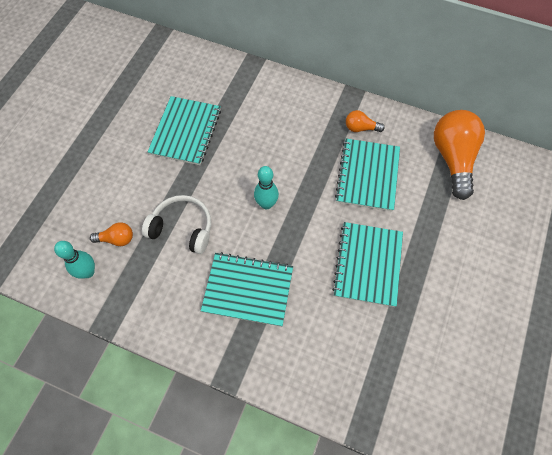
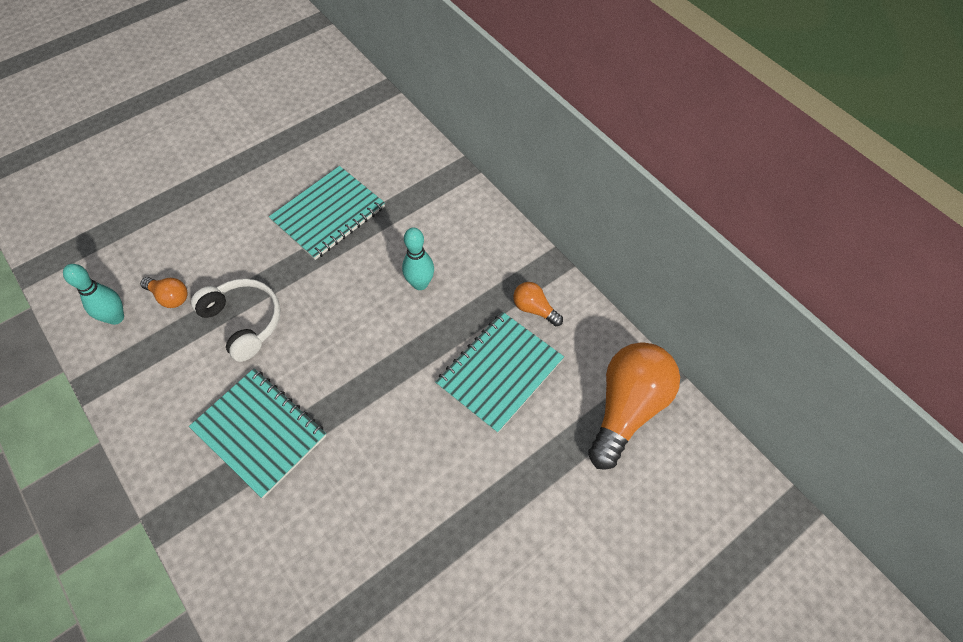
camera: 30 degrees right, 5 degrees down
(266, 204) = (354, 343): turquoise bowling pin -> turquoise bowling pin (420, 284)
(367, 264) = (418, 483): turquoise notebook -> none

